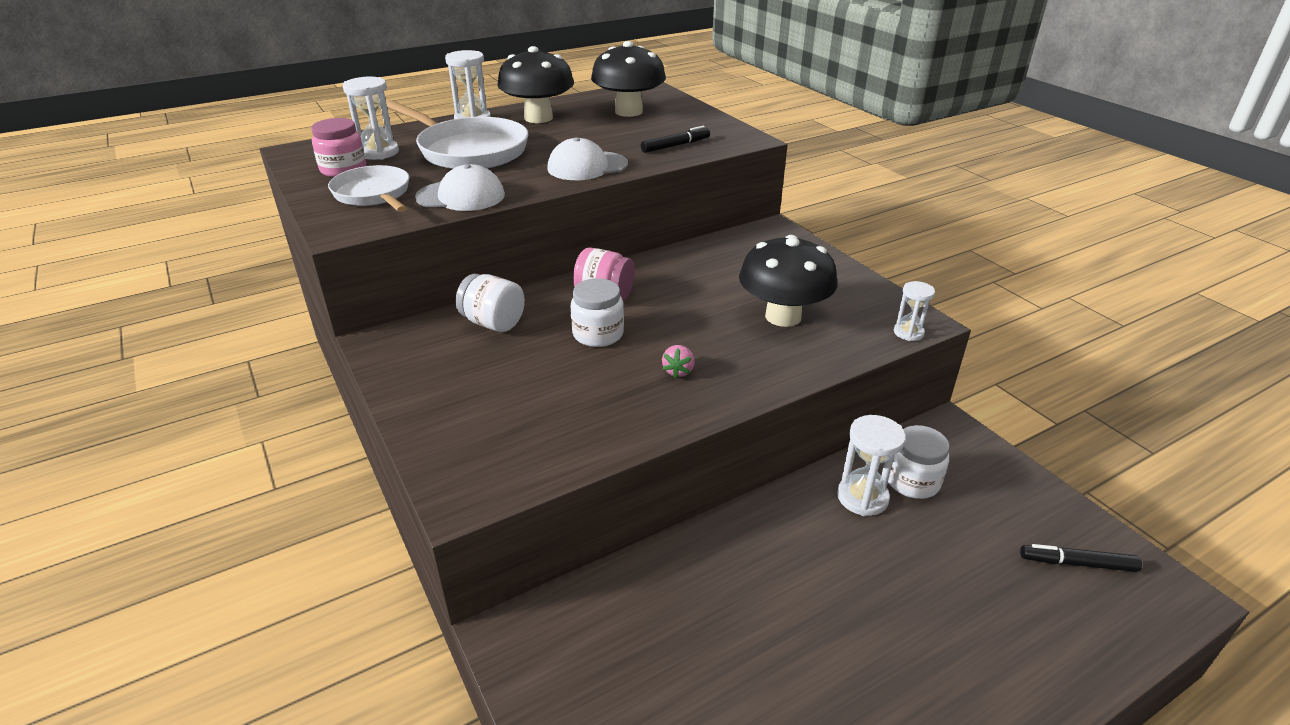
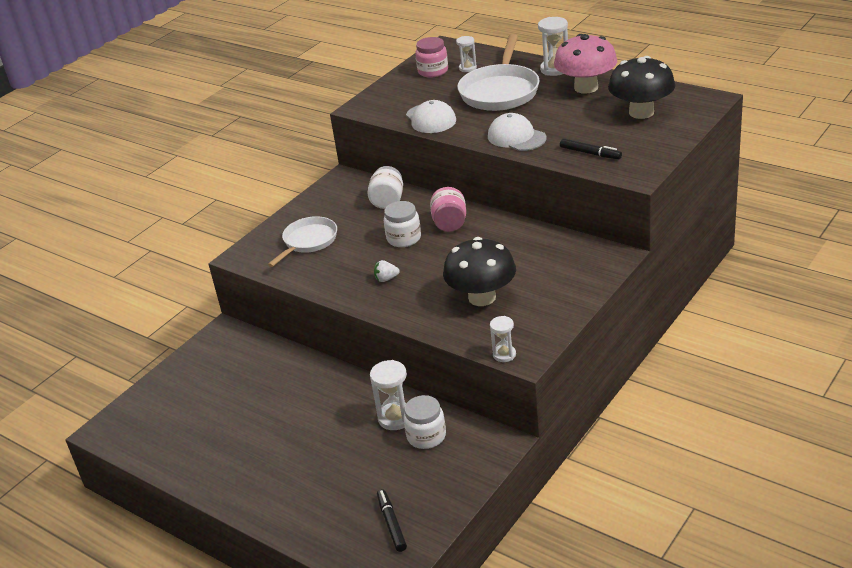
camera: 70 degrees right, 0 degrees up
(374, 194) = (409, 95): white pan -> white pan (308, 241)
(378, 152) = (467, 68): white hourglass -> white hourglass, size x0.63
(538, 118) = (586, 87): black mushroom -> pink mushroom
(678, 371) = (386, 279): pink strawberry -> white strawberry

